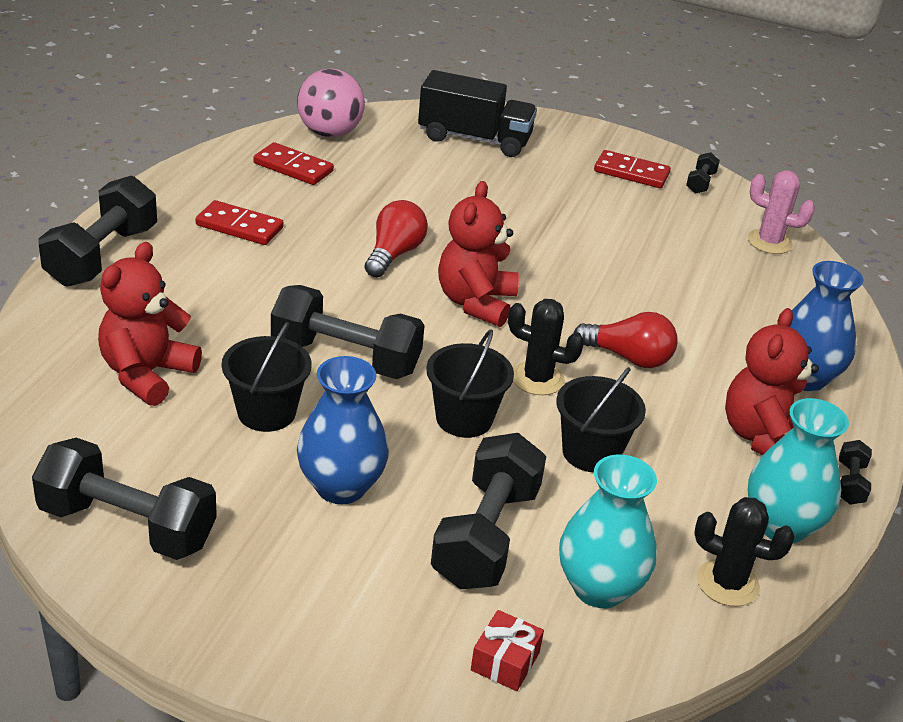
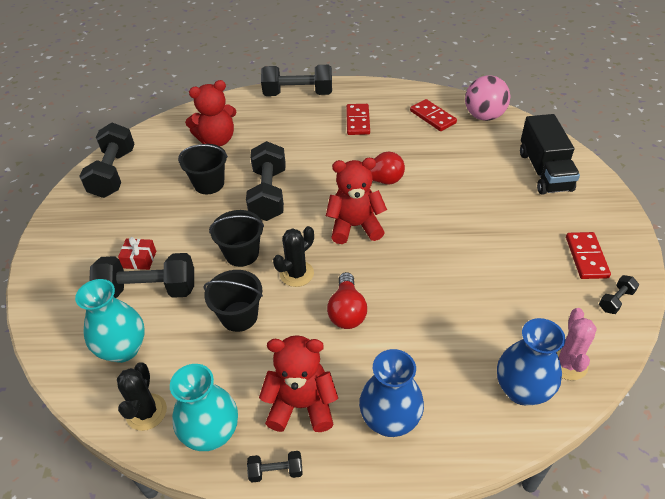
camera: 75 degrees right, 10 degrees up
(147, 374) = (217, 140): red teddy bear -> red teddy bear turned 150 degrees clockwise
(293, 167) = (432, 117): red domino -> red domino turned 45 degrees counterclockwise
(341, 487) = (165, 226): blue vase -> blue vase (522, 390)
(505, 661) = (59, 323): red gift -> red gift (139, 259)
(537, 379) = (297, 274): black cactus -> black cactus turned 45 degrees clockwise
(700, 183) = (615, 300): black dumbbell -> black dumbbell turned 45 degrees counterclockwise

